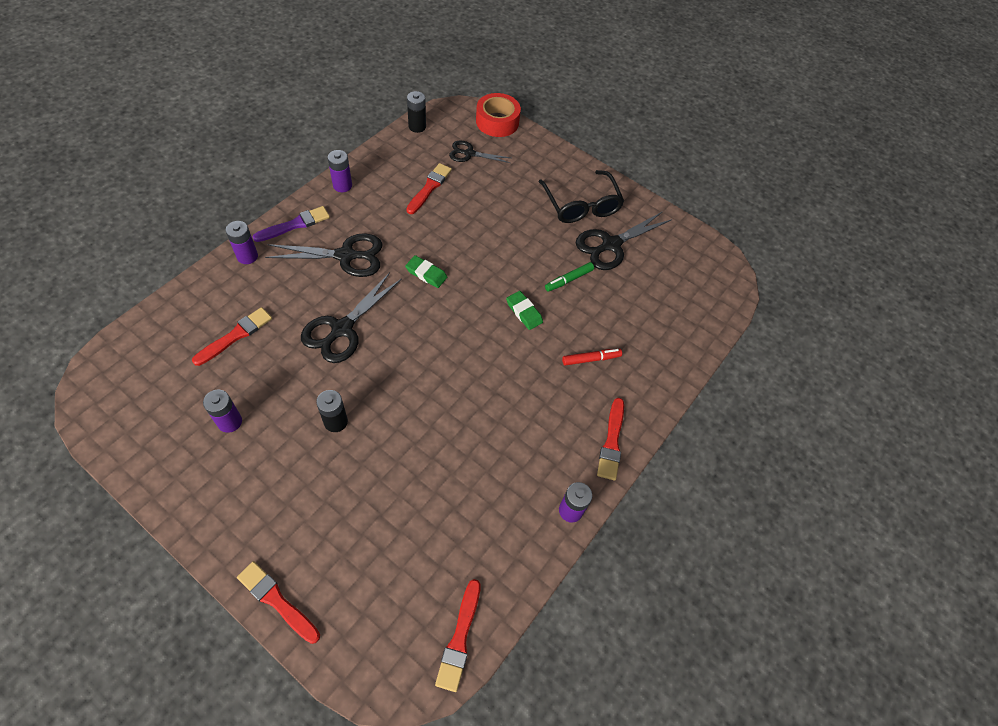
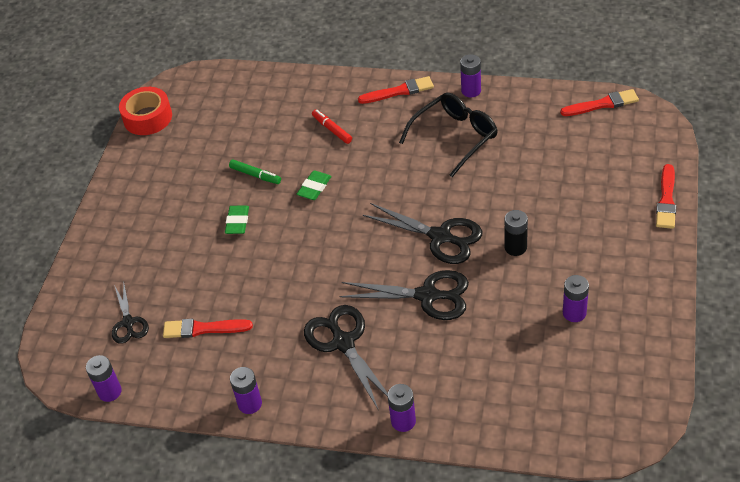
camera: 105 degrees left, 10 degrees down
(235, 336) = (496, 366): red brush -> none
(294, 225) = (334, 409): purple brush -> none
(417, 126) = (110, 392): black battery -> purple battery
(426, 273) = (320, 272): green eraser -> green eraser (237, 222)
(497, 122) = (58, 325): red tape -> red tape (147, 117)
(581, 205) = (152, 204): black glasses -> black glasses (455, 137)
(611, 245) = (192, 165): black scissors -> black scissors (440, 237)

